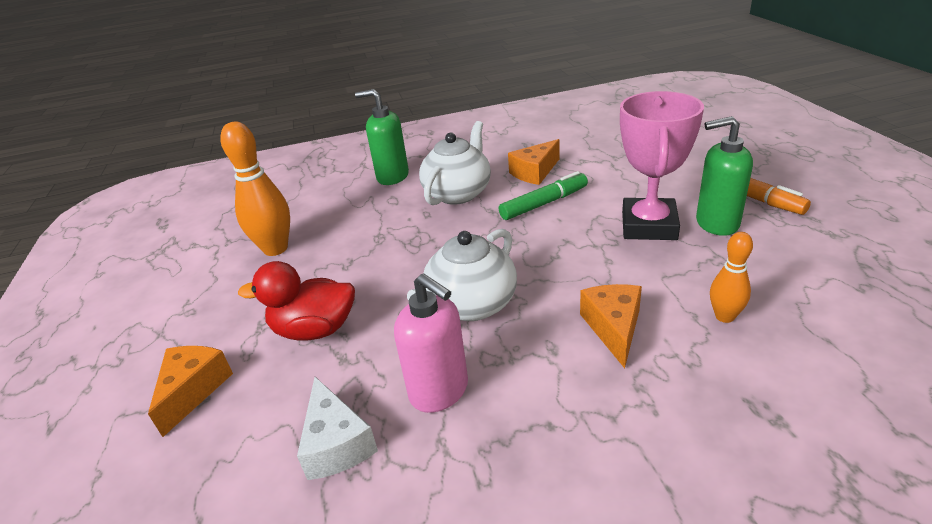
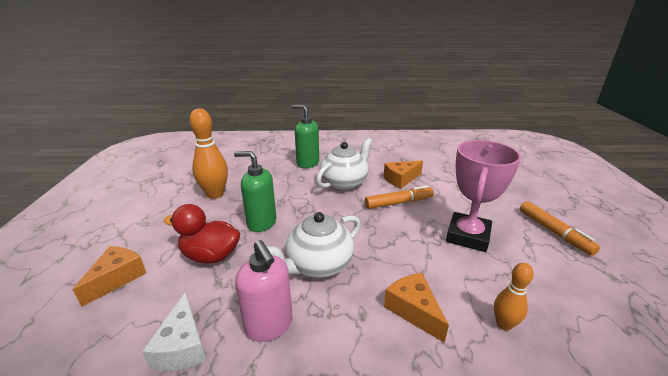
camera: 10 degrees right, 5 degrees down
(544, 203) = (398, 203): green marker -> orange marker
(613, 328) = (413, 310): orange cheese -> orange cheese turned 45 degrees counterclockwise
(716, 223) = (520, 246): green soap dispenser -> green soap dispenser (261, 222)

